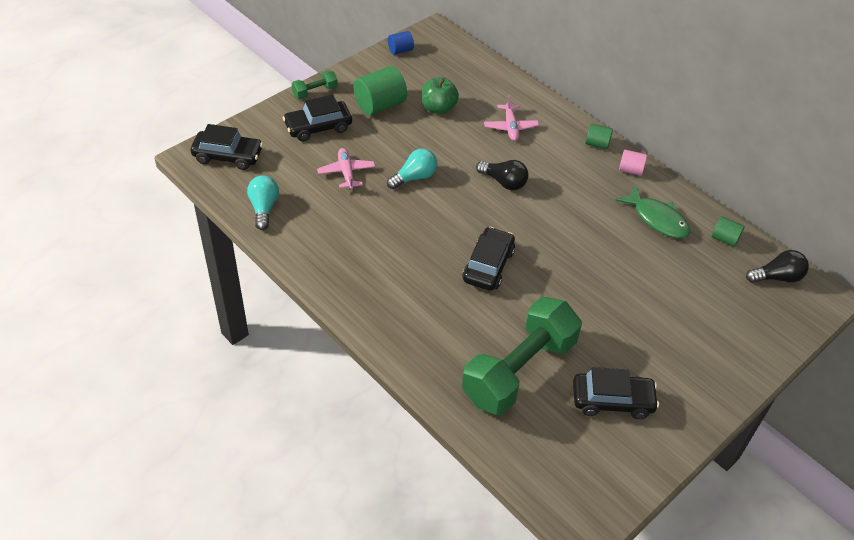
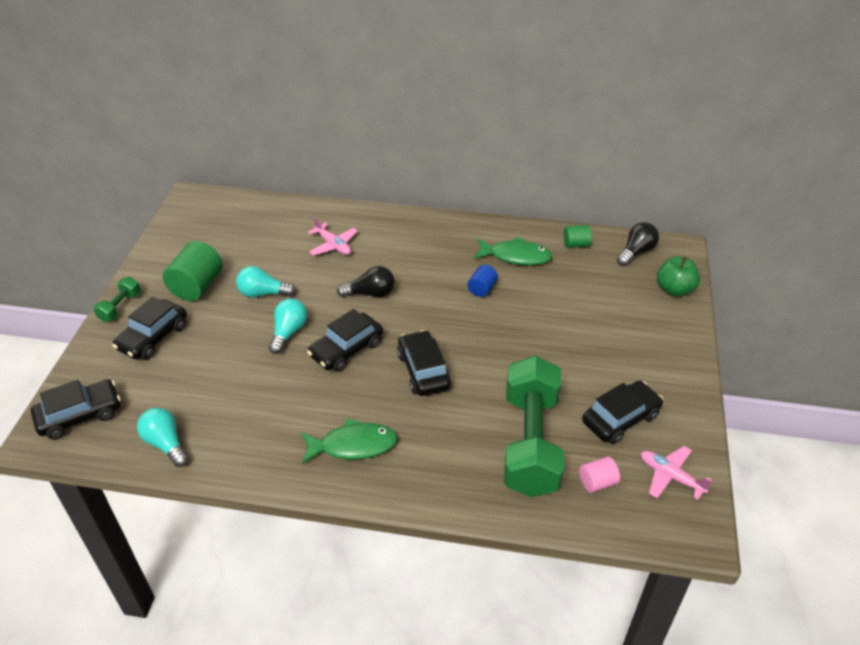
camera: 35 degrees left, 5 degrees down
(346, 173) = (220, 363): pink plane -> pink plane (670, 476)
(385, 288) = (353, 445): none -> green fish
(400, 50) = (172, 229): blue cylinder -> blue cylinder (482, 289)
(422, 137) = (263, 293): none -> turquoise light bulb
(438, 108) = (255, 261): green apple -> green apple (674, 290)
(445, 215) = (346, 349): none -> black car
(597, 144) = (416, 222): green cylinder -> none
(630, 170) = (460, 229): pink cylinder -> pink cylinder (597, 482)

